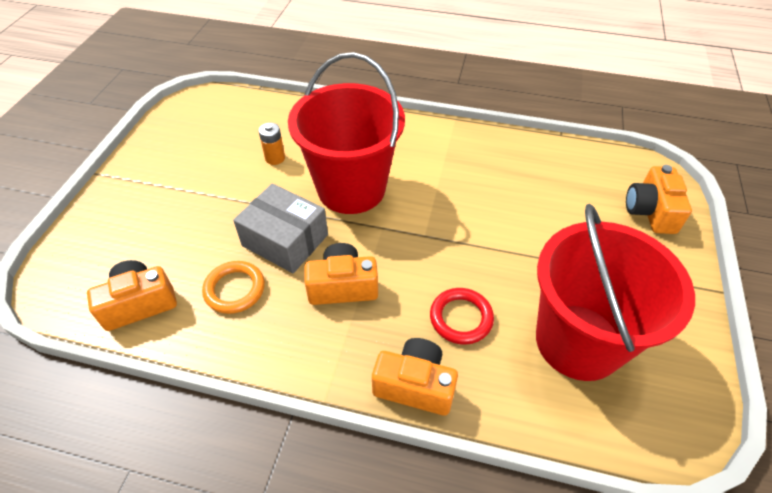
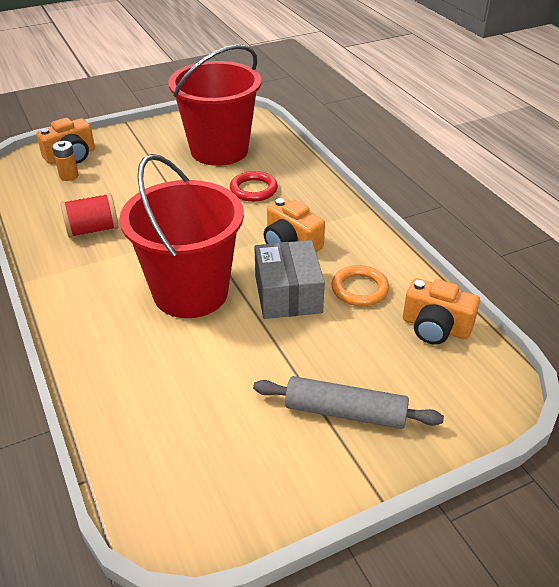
camera: 130 degrees left, 10 degrees down
(158, 197) = (345, 412): none -> grey rolling pin
(275, 158) = (202, 367): orange battery -> orange battery (69, 176)
(415, 385) = (318, 186): orange camera -> none
(492, 174) = (93, 229): none -> red spool

